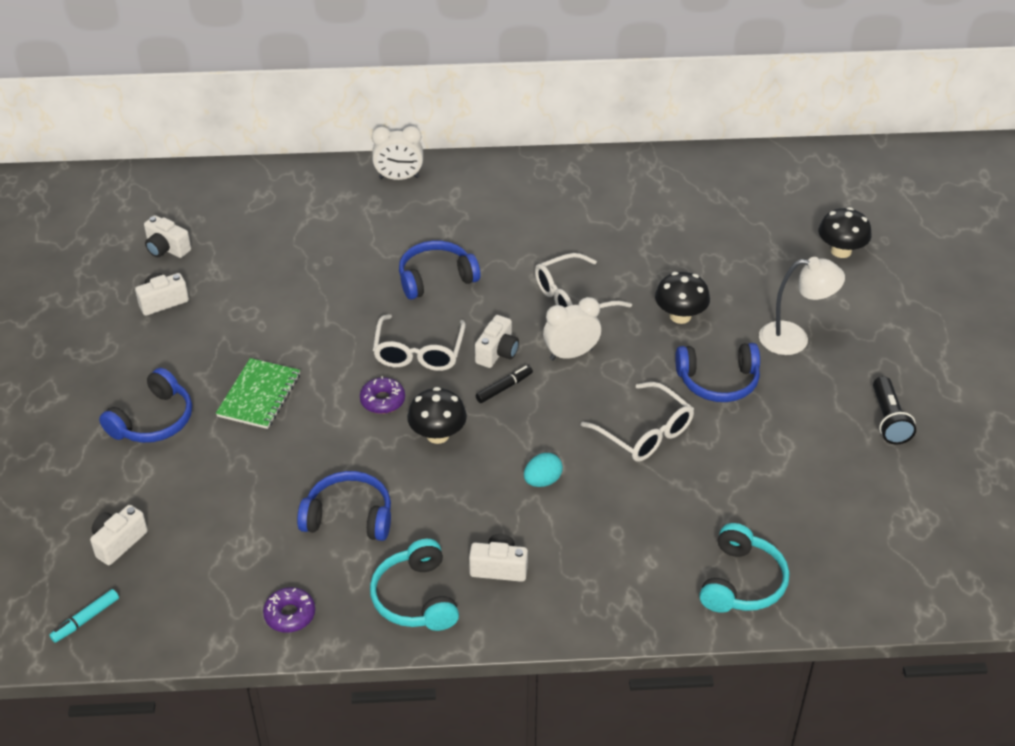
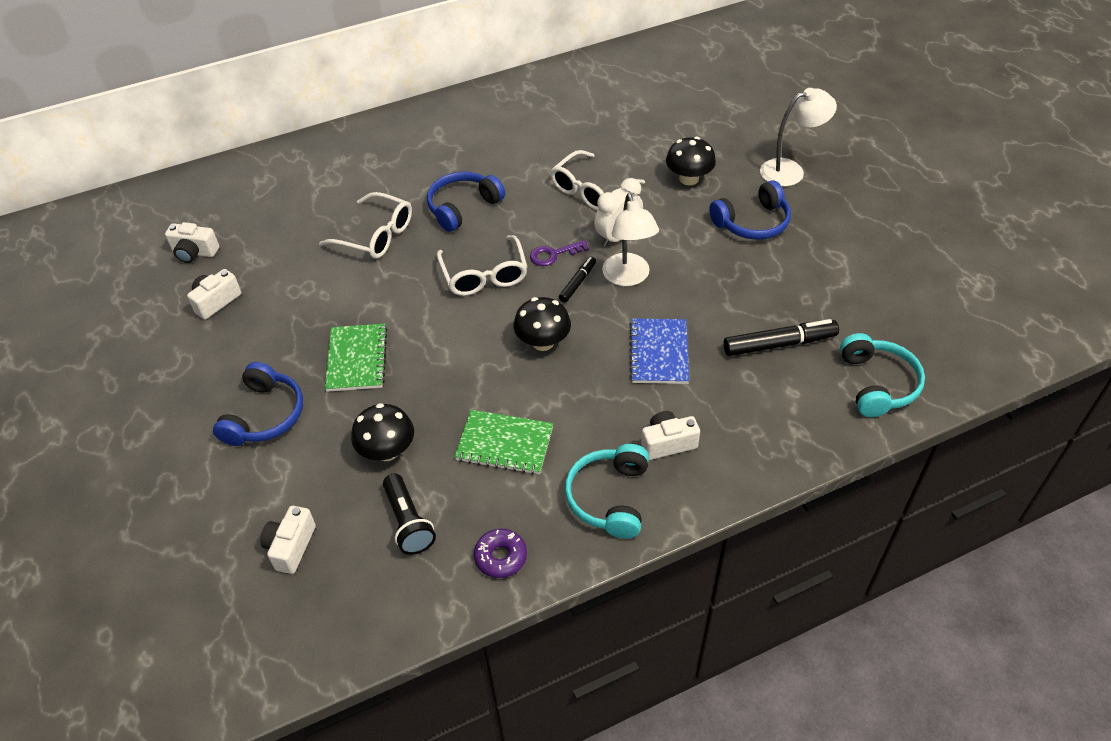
camera: 20 degrees left, 5 degrees up
(86, 619) = (297, 637): turquoise marker -> none
(349, 517) = (504, 444): blue headphones -> green notebook
(382, 400) = (475, 327): purple donut -> none
(399, 178) = (381, 132): white clock -> none
(416, 598) = (609, 497): turquoise headphones -> turquoise headphones turned 45 degrees clockwise
(497, 352) = (554, 254): white camera -> purple key
(542, 481) = (659, 353): turquoise egg -> blue notebook
(557, 398) = (628, 277): none -> white lamp
(645, 433) = (720, 283): white glasses -> white glasses (376, 235)
(666, 511) = (778, 344): none -> black marker
(841, 251) = (782, 92): black mushroom -> black mushroom (387, 451)
(888, 420) = (903, 212): black flashlight -> black flashlight (408, 522)

